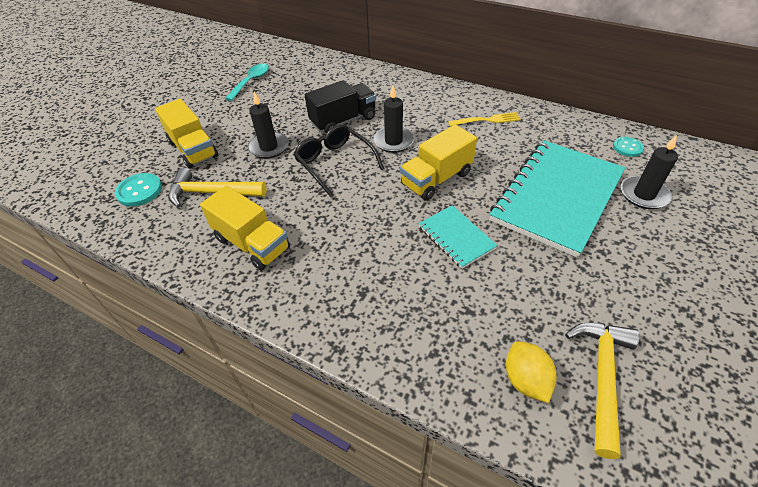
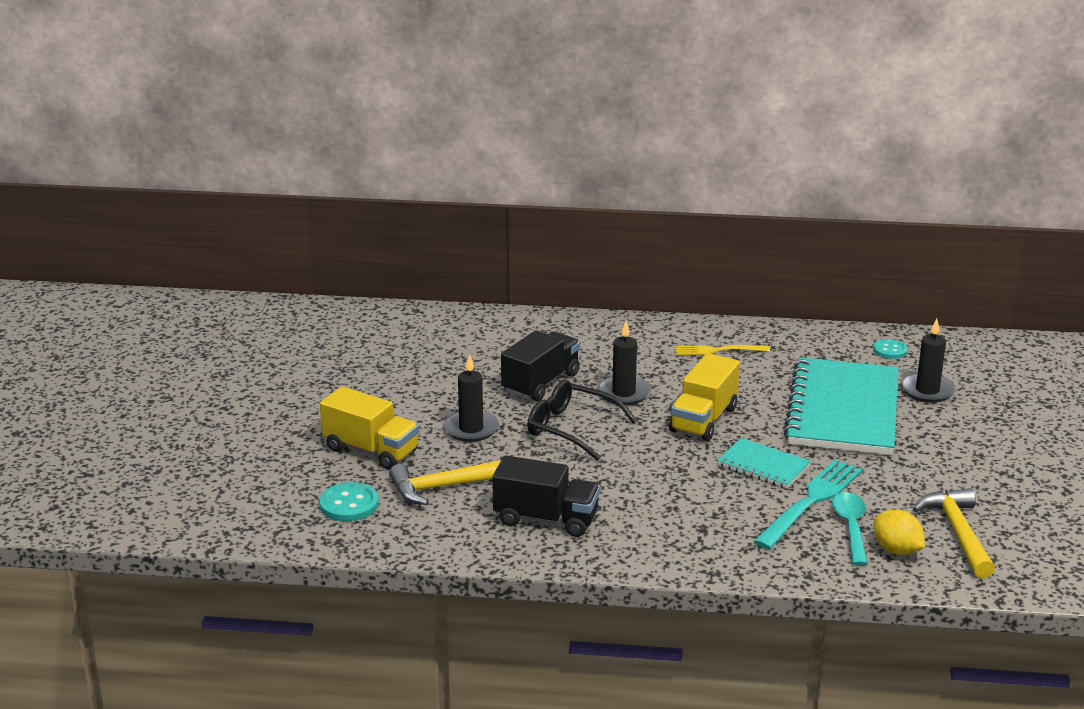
camera: 25 degrees left, 20 degrees down
(251, 81) = (365, 361): turquoise spoon -> turquoise spoon (850, 527)
(252, 243) = (546, 519): yellow truck -> black truck
(474, 290) = (810, 502): none -> turquoise fork
(486, 120) = (718, 350): yellow fork -> yellow fork turned 150 degrees counterclockwise

